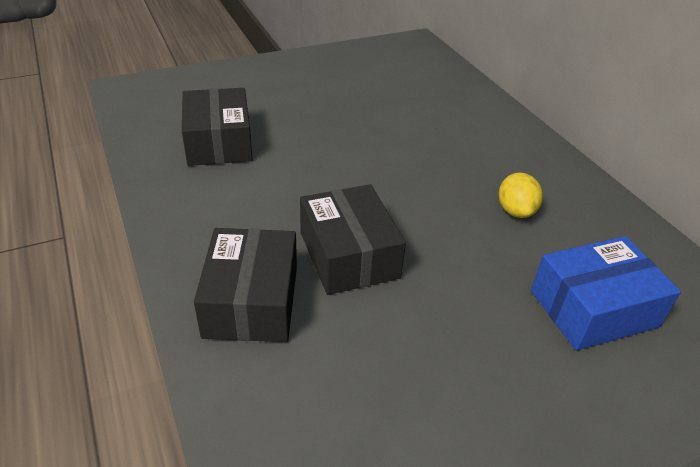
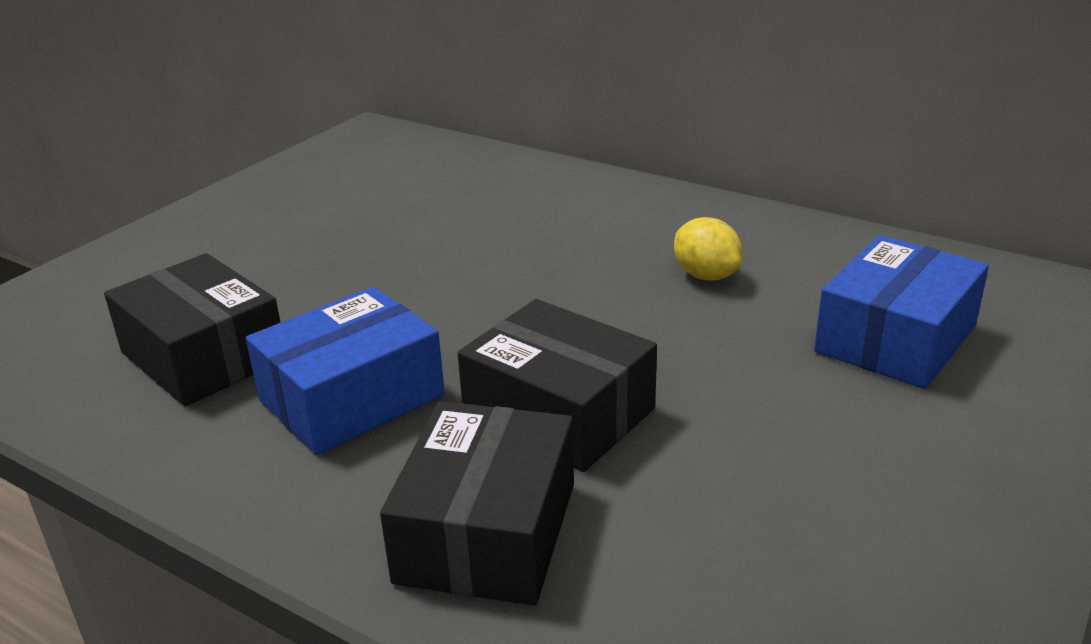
camera: 30 degrees left, 10 degrees down
(251, 301) = (487, 532): black box -> black box turned 45 degrees clockwise
(260, 196) = (352, 398): none -> blue box

